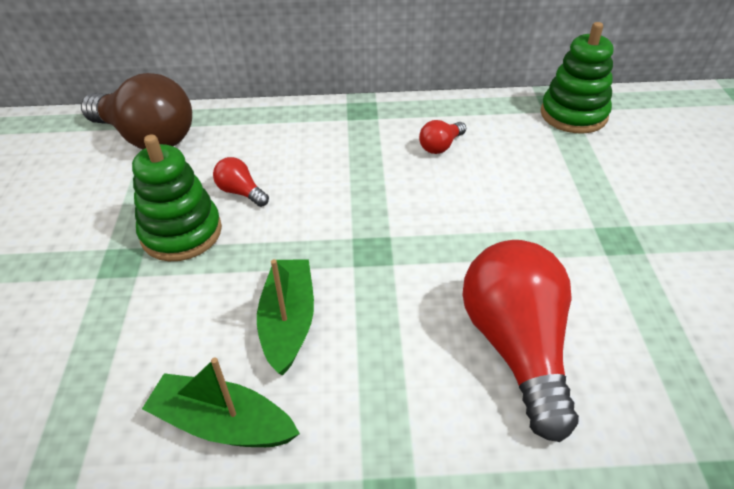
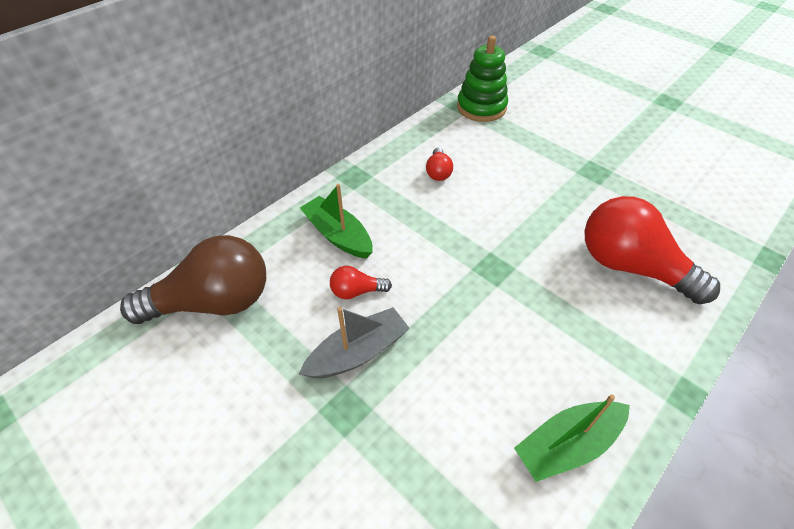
camera: 45 degrees left, 5 degrees up
(181, 233) = (358, 352): green stacking toy -> grey boat
(288, 322) = (512, 351): green boat -> green boat (338, 235)

